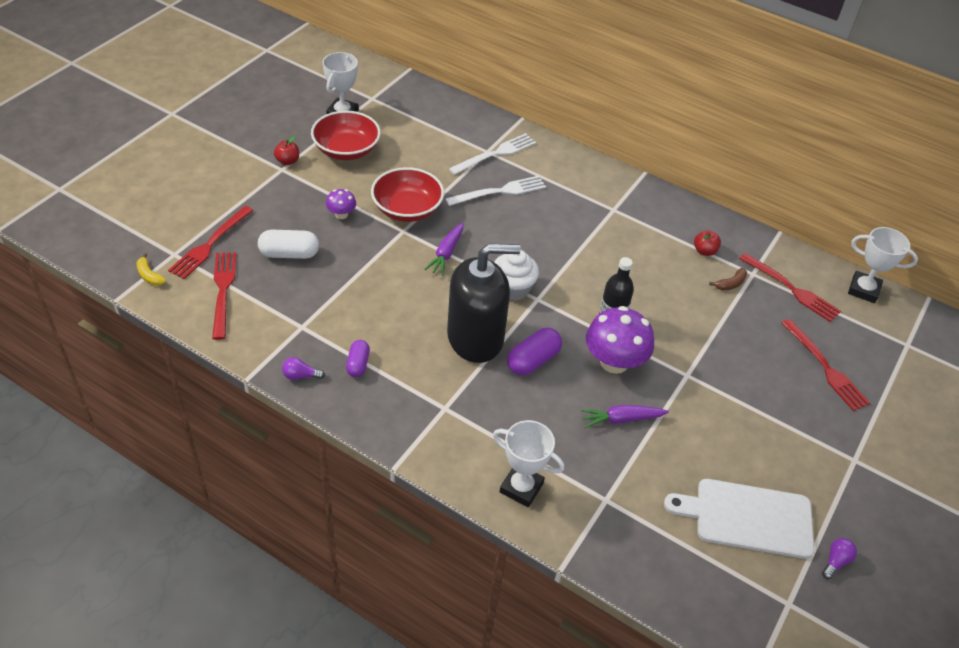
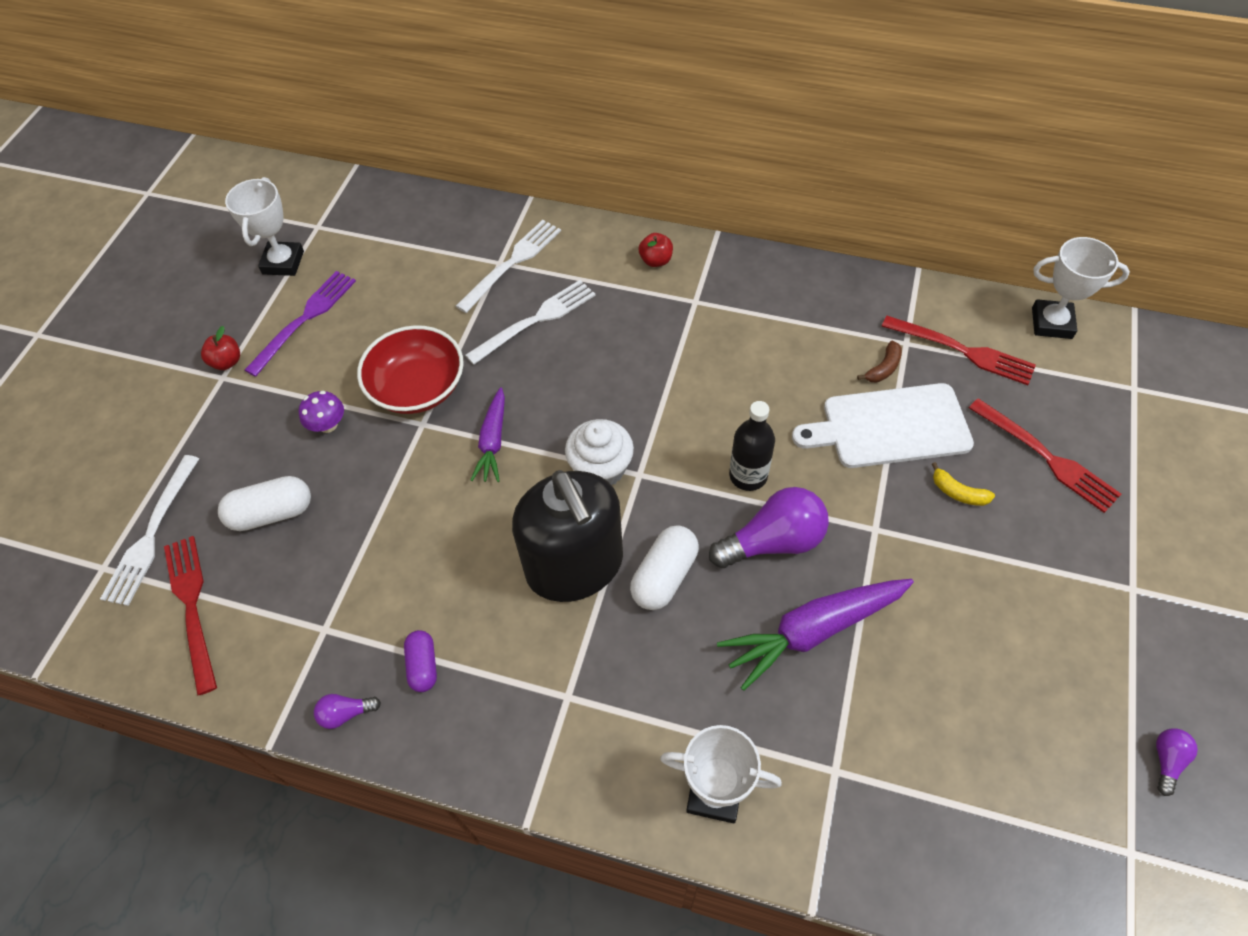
camera: 10 degrees left, 10 degrees up
(149, 275) = (75, 616): yellow banana -> yellow banana (958, 492)
(210, 245) = (151, 535): red fork -> white fork
(346, 150) = (305, 318): red bowl -> purple fork
(475, 338) = (575, 565): black soap dispenser -> black soap dispenser turned 90 degrees clockwise
(533, 360) = (664, 576): purple capsule -> white capsule
(614, 362) = (773, 541): purple mushroom -> purple light bulb
(621, 419) = (813, 631): purple carrot -> purple carrot, size x1.65
(704, 251) = (833, 328): red apple -> red apple (656, 260)
(748, 517) = (1030, 731): white cutting board -> white cutting board (889, 427)

